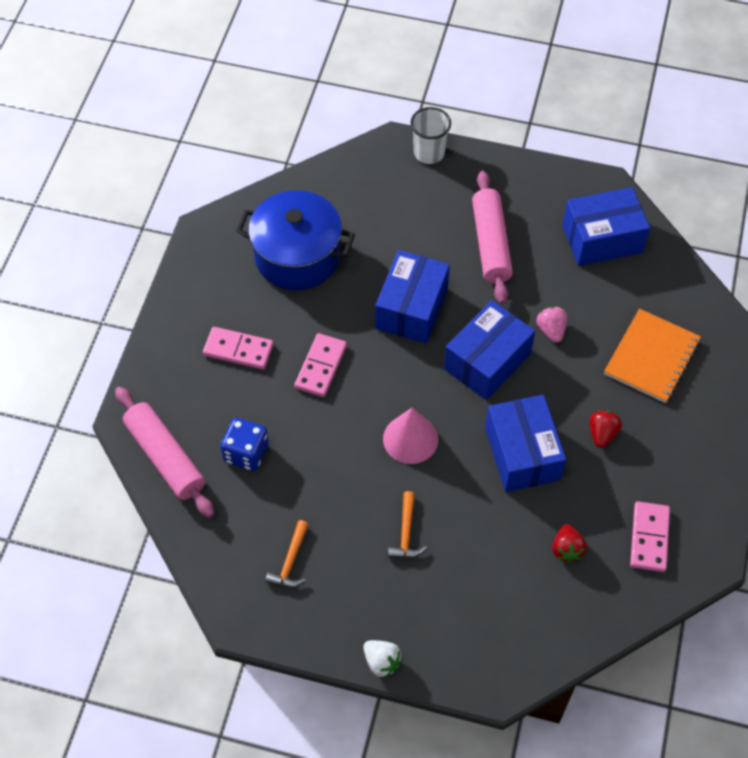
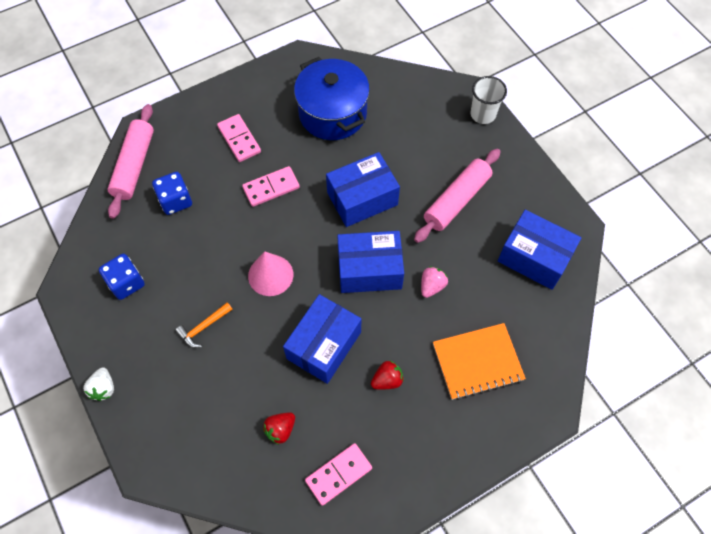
camera: 45 degrees right, 5 degrees up
(290, 561) = (126, 283): orange hammer -> blue dice

